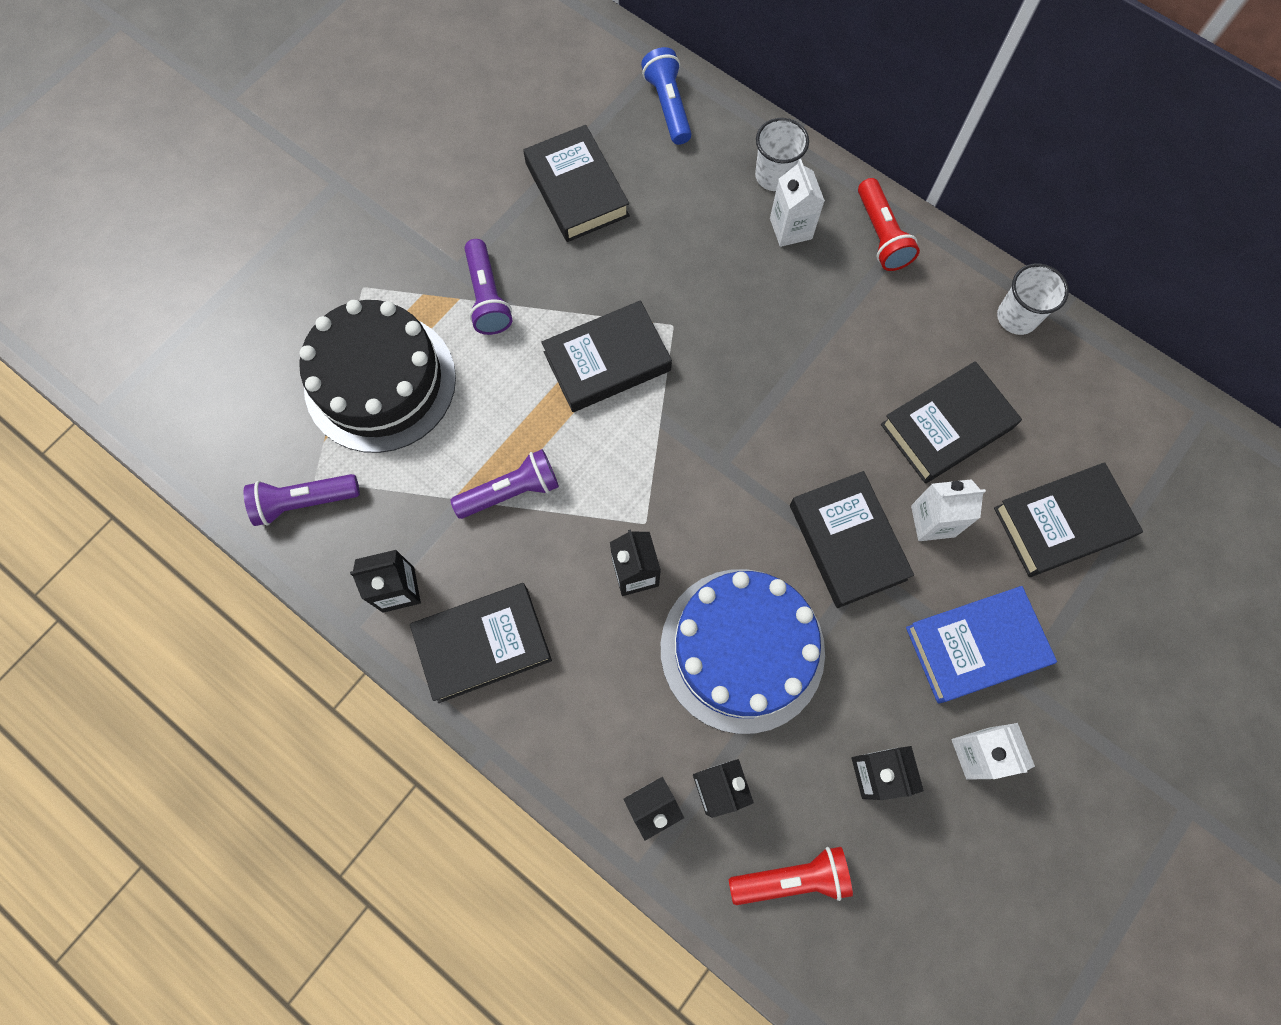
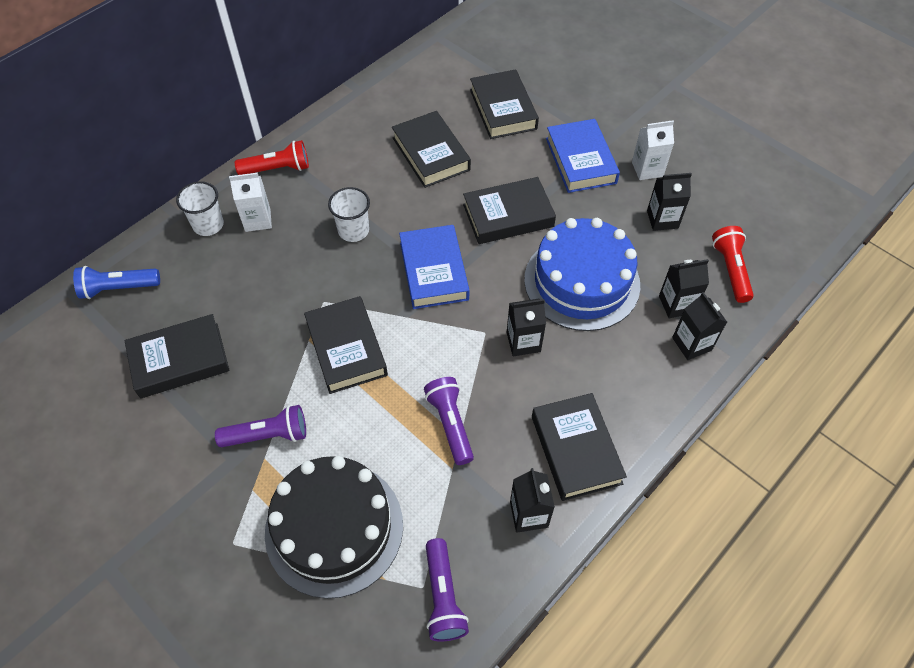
camera: 85 degrees left, 15 degrees down
(736, 450) = (433, 271): none -> blue book
(932, 521) = (497, 170): white carton -> none
(1016, 317) = (357, 108): white cup -> white cup (353, 230)

